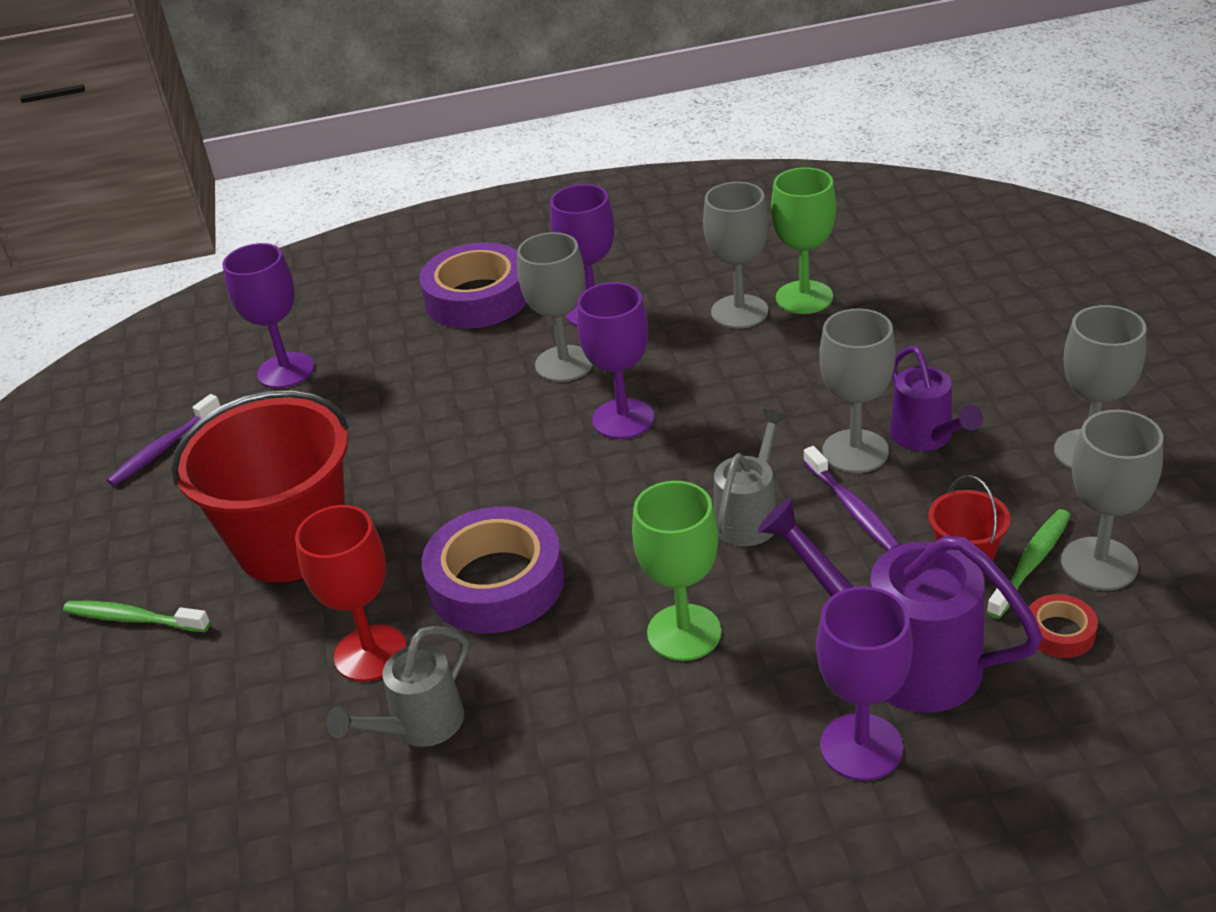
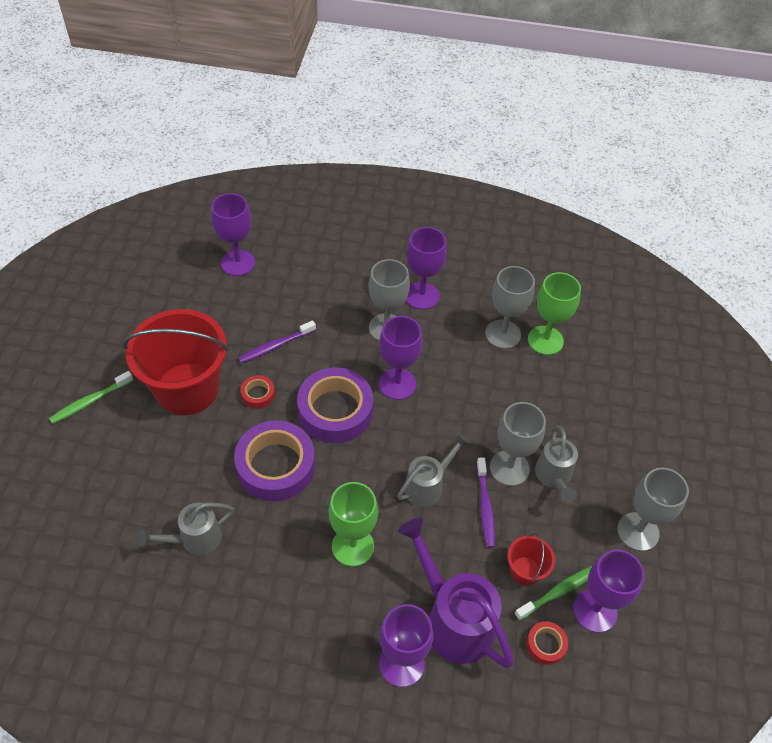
camera: 15 degrees right, 15 degrees up
(133, 619) = (90, 401): green toothbrush -> green toothbrush turned 75 degrees counterclockwise
(164, 448) = (152, 290): purple toothbrush -> purple toothbrush (275, 346)
(370, 653) = (193, 481): red goblet -> none
(413, 508) = (258, 394): none -> red tape
(477, 298) = (364, 255): purple tape -> purple tape (335, 410)
(926, 438) = (554, 477): purple watering can -> grey watering can
(1099, 564) = (595, 610): grey goblet -> purple goblet

